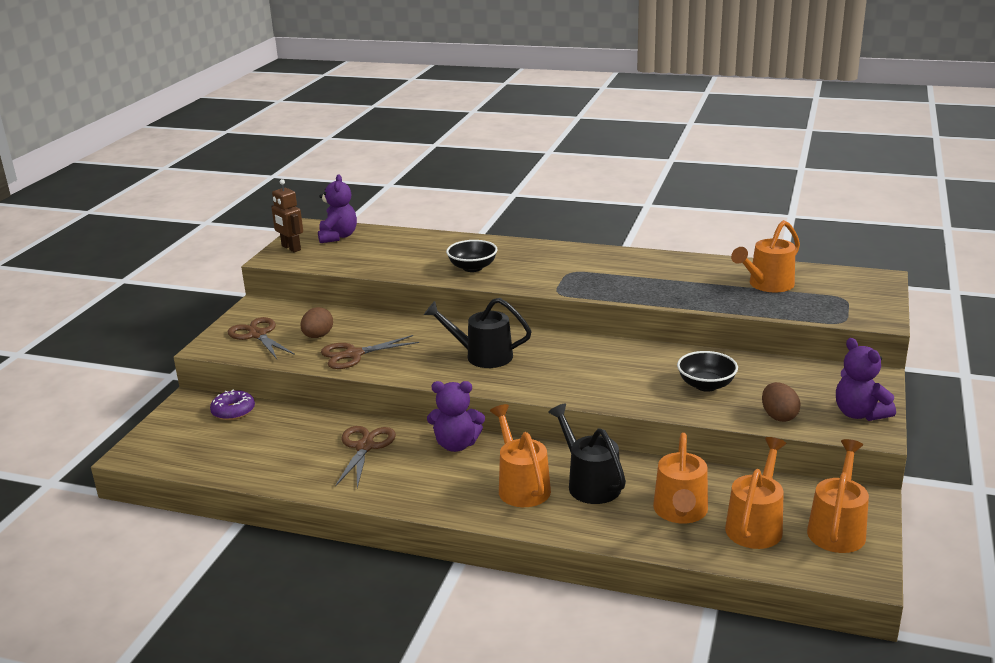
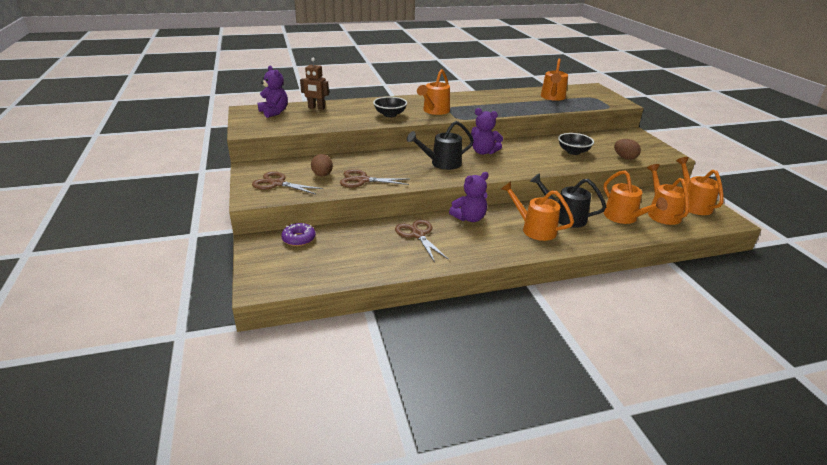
camera: 35 degrees left, 5 degrees up
(291, 248) = (249, 123): brown robot -> brown robot (316, 108)
(353, 354) = (362, 180): brown scissors -> brown scissors turned 60 degrees clockwise
(541, 274) = (434, 111): none -> orange watering can
(859, 414) = (653, 149): purple teddy bear -> purple teddy bear (483, 152)

